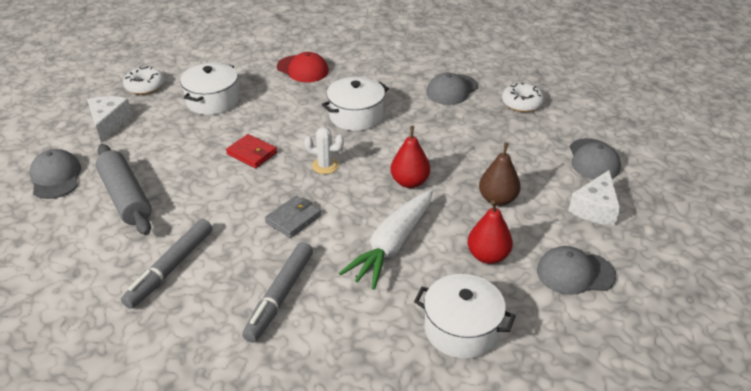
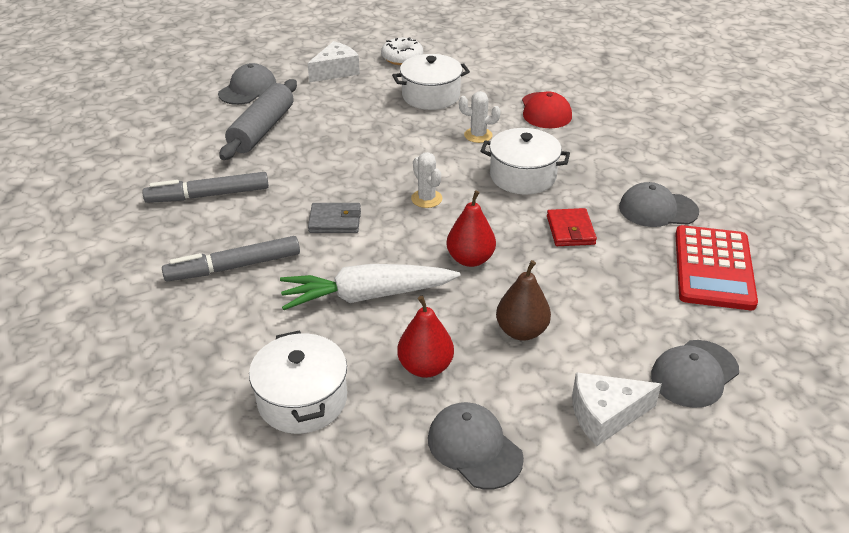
camera: 50 degrees right, 0 degrees up
(252, 153) = (390, 153): red wallet -> red wallet (570, 230)
(288, 108) = (478, 135): none -> white cactus
(521, 103) = (713, 268): white donut -> red calculator

